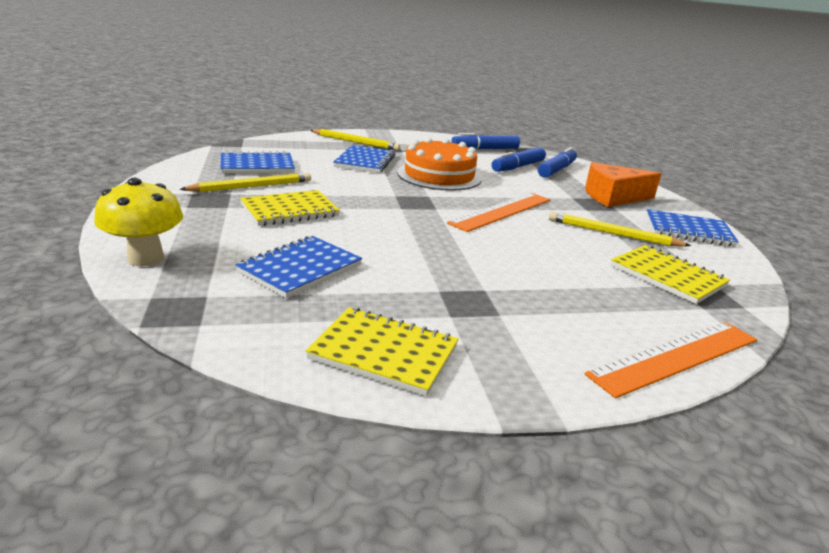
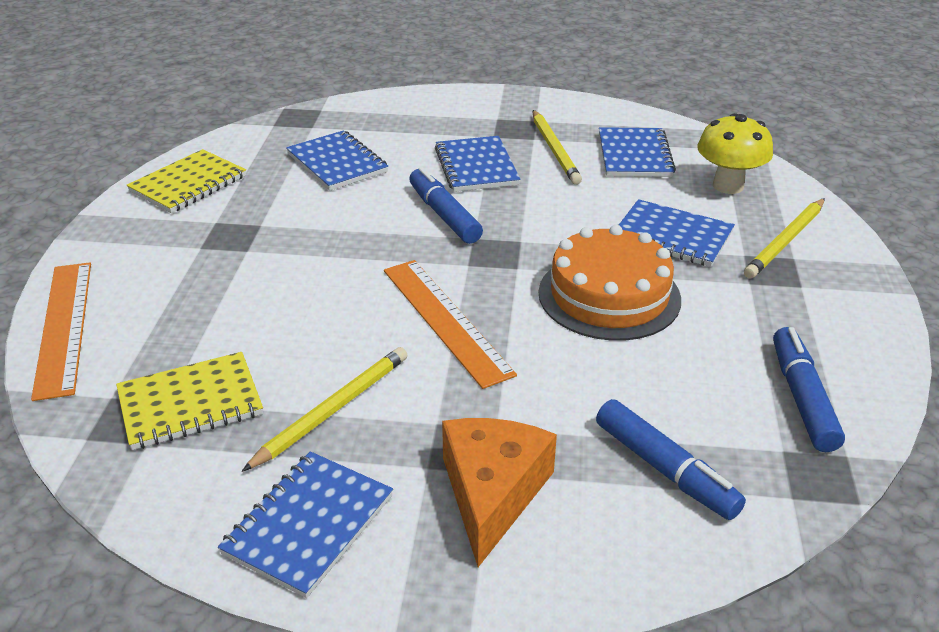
camera: 110 degrees right, 10 degrees up
(145, 258) = (385, 105): yellow mushroom -> yellow mushroom (728, 186)
(289, 210) = (476, 167): yellow notebook -> blue notebook
(518, 167) = (676, 410): blue marker -> blue marker (444, 215)

